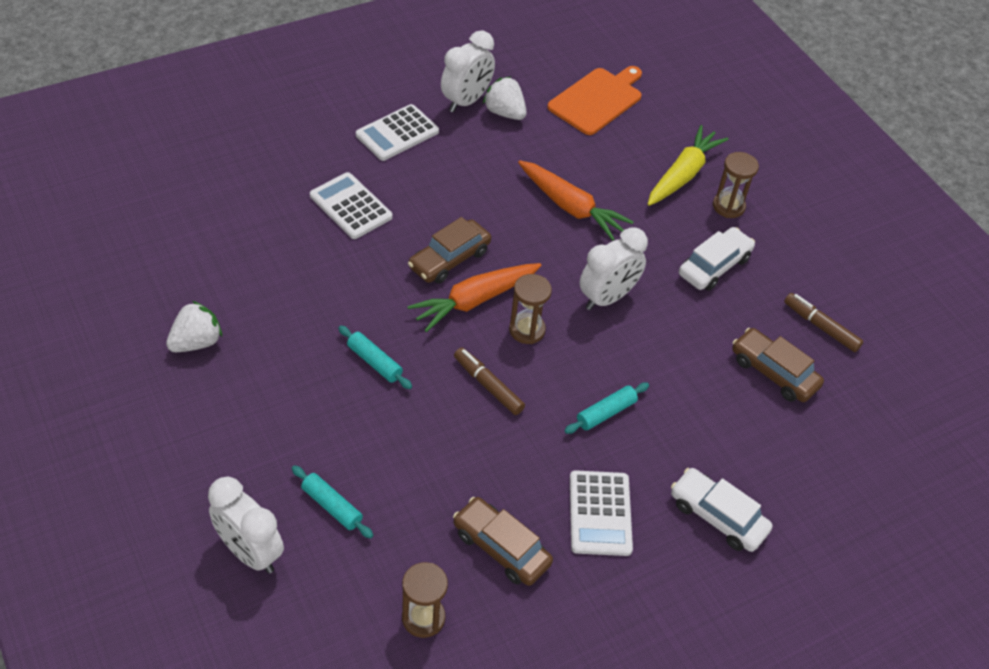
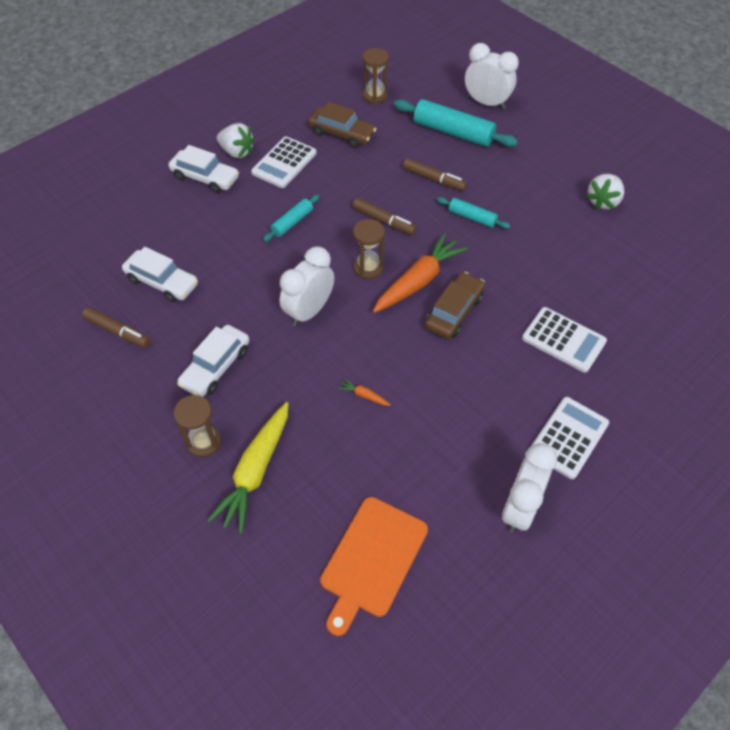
camera: 170 degrees right, 5 degrees up
(332, 506) = (453, 132): turquoise rolling pin -> turquoise rolling pin, size x1.81
(397, 431) = (434, 179): none -> brown marker
(505, 113) = (471, 503): white strawberry -> white strawberry (237, 152)
(571, 207) = (364, 395): orange carrot -> orange carrot, size x0.41
(600, 513) = (284, 163): white calculator -> white calculator turned 135 degrees counterclockwise
(774, 372) = (162, 282): brown car -> white car

